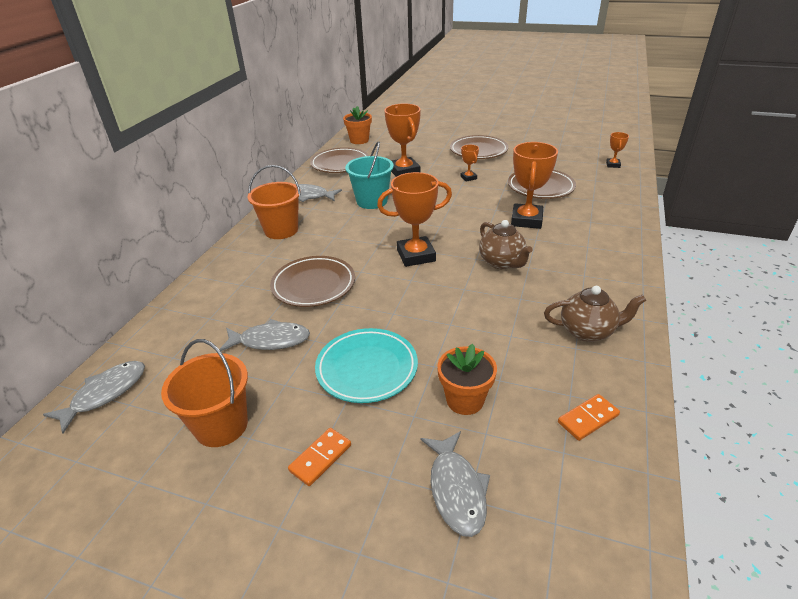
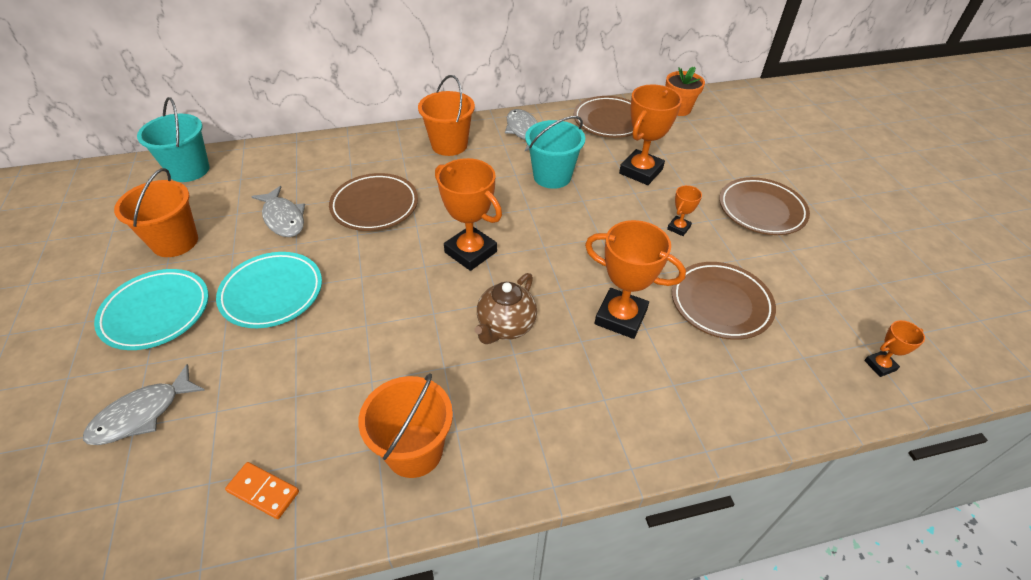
camera: 55 degrees right, 10 degrees up
(105, 394) = (189, 170): grey fish -> turquoise bucket
(320, 458) = (156, 312): orange domino -> turquoise plate
(465, 400) = (255, 379): orange flower pot -> none
(526, 220) = (620, 317): orange trophy -> orange trophy turned 45 degrees clockwise
(587, 331) = (414, 450): brown teapot -> orange bucket

